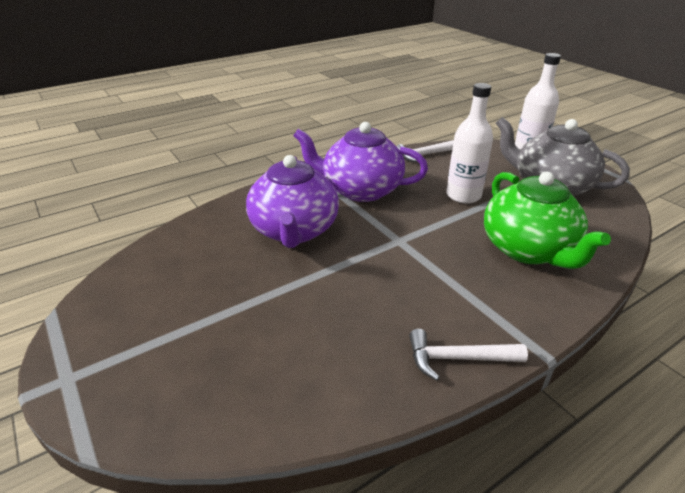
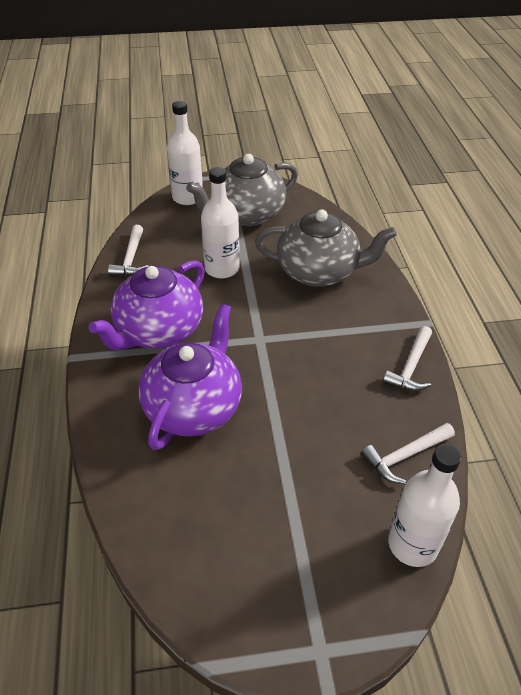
camera: 65 degrees left, 10 degrees up
(201, 423) = (412, 544): none -> white bottle
(294, 230) = (194, 407): purple teapot -> purple teapot turned 90 degrees counterclockwise
(319, 386) = (404, 456): none -> white hammer
(528, 249) = (319, 272): green teapot -> grey teapot

